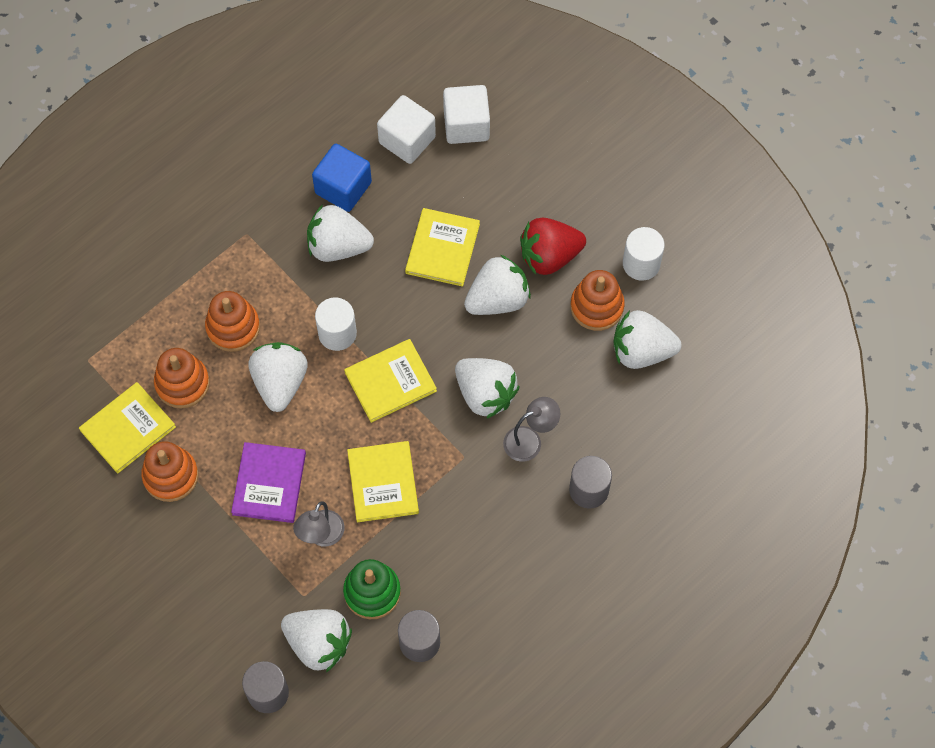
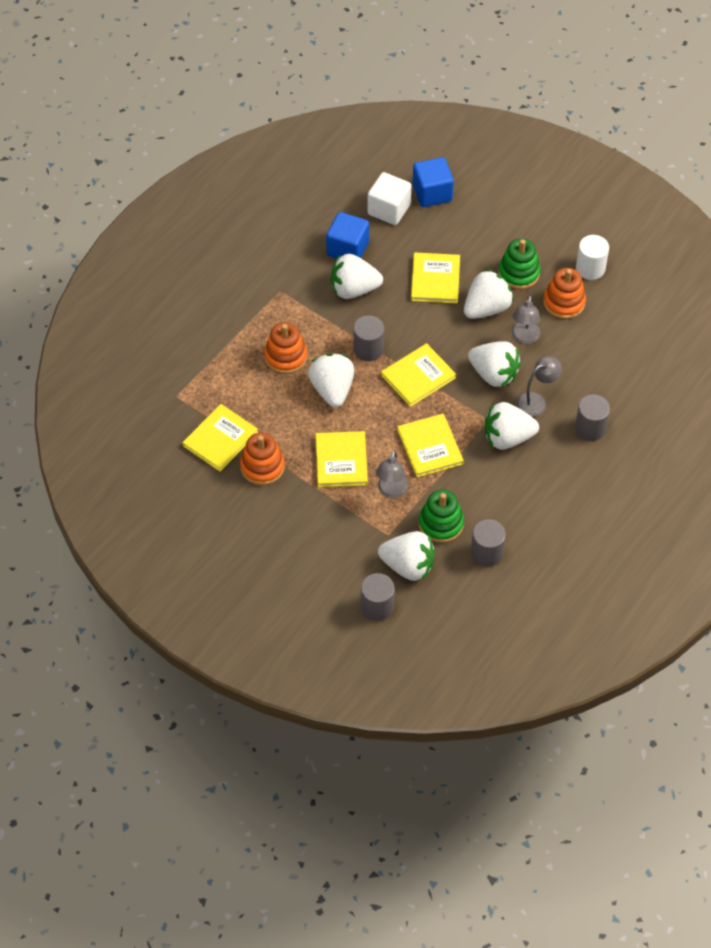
camera: 10 degrees left, 10 degrees down
(182, 383) = (255, 401): orange stacking toy -> none
(269, 483) = (341, 461): purple book -> yellow book
(337, 333) = (368, 349): white cylinder -> grey cylinder
(466, 125) = (432, 193): white cube -> blue cube
(535, 348) = (524, 337): none -> grey lamp
(549, 256) = (519, 273): red strawberry -> green stacking toy
(641, 351) = (606, 327): white strawberry -> white strawberry (507, 438)

